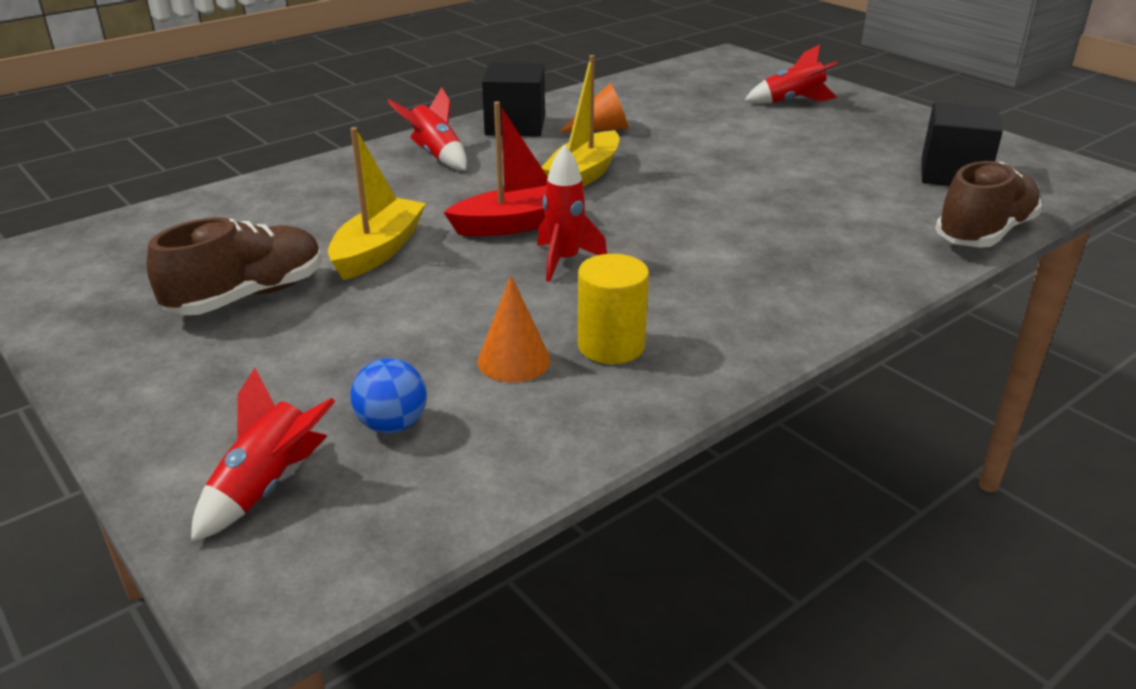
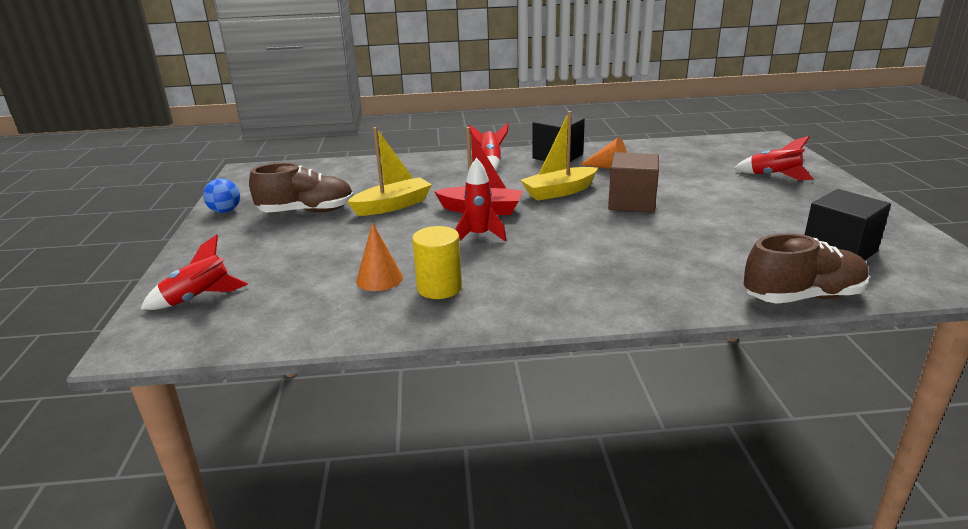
camera: 35 degrees right, 5 degrees down
(392, 425) = (283, 290): blue ball -> blue ball (225, 211)
(687, 168) = (632, 202): none -> brown cube

